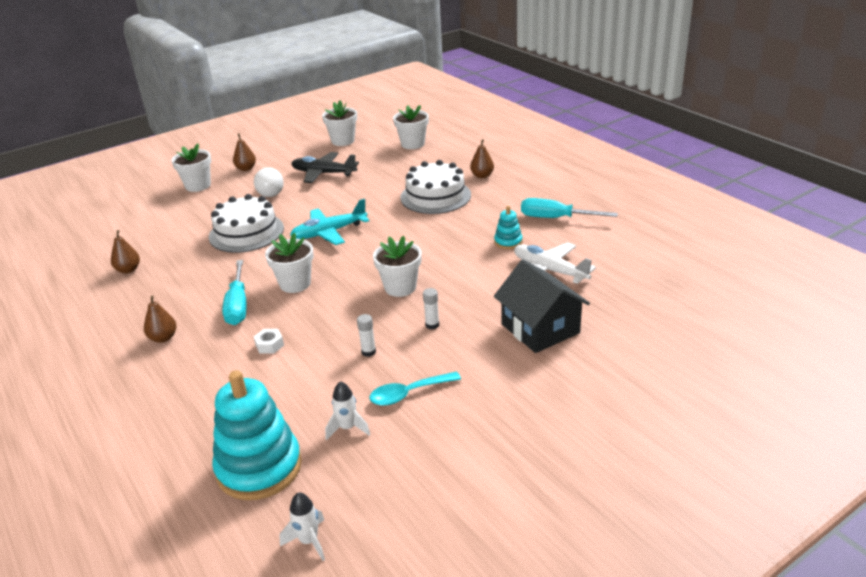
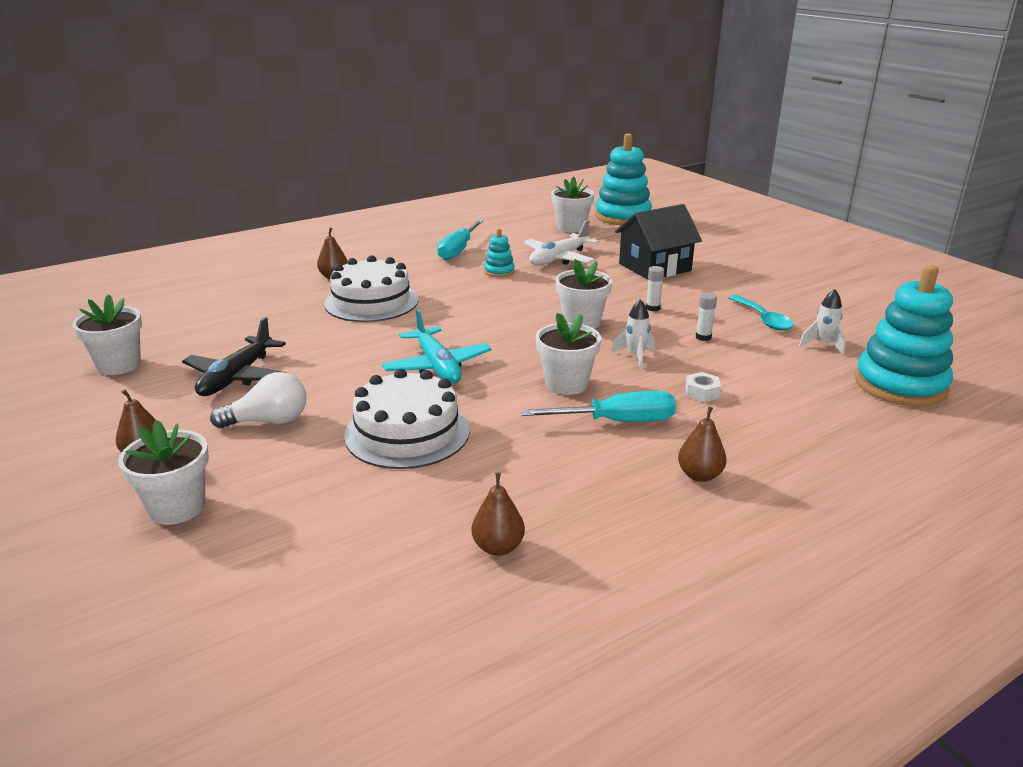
camera: 90 degrees left, 5 degrees down
(309, 541) = (967, 357): white rocket -> white rocket (635, 356)
(413, 144) = (193, 313): white flower pot -> white flower pot (571, 227)
(708, 308) = (622, 216): none -> turquoise stacking toy

